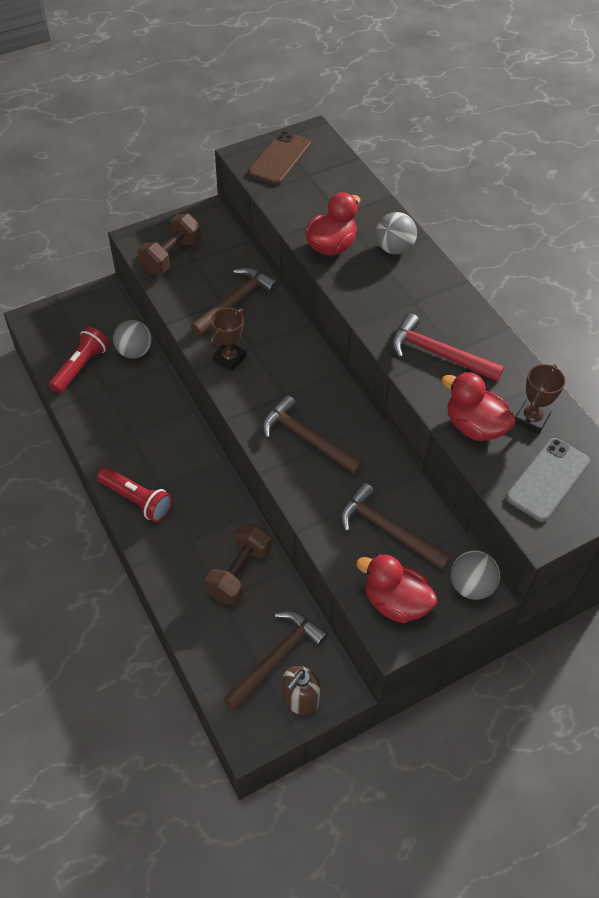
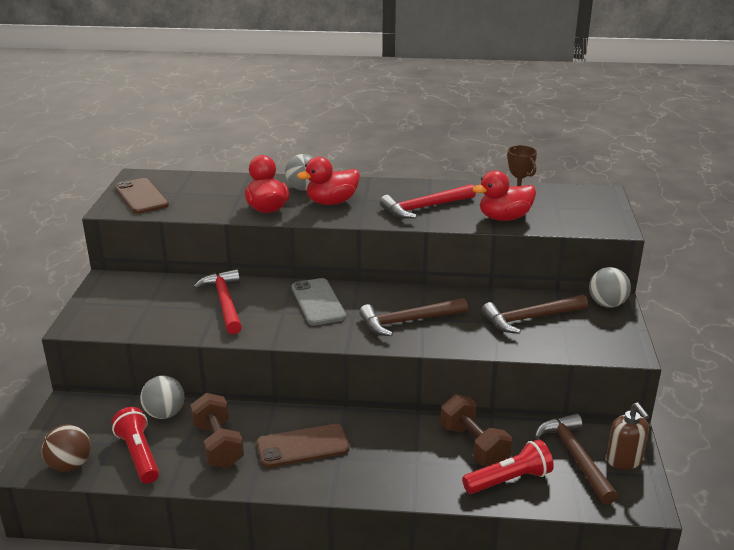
camera: 55 degrees left, 25 degrees down
(46, 337) = (70, 465): none -> brown ball
(137, 500) = (339, 477): red flashlight -> red flashlight (509, 480)
(157, 457) = (302, 446): none -> brown phone
(171, 256) = (126, 315): brown dumbbell -> brown dumbbell (218, 445)
(229, 358) = (281, 327): brown trophy -> none
(236, 302) = (224, 302): brown hammer -> red hammer
(395, 602) = (598, 339): red duck -> red duck (331, 202)
(547, 479) = (574, 211): grey phone -> grey phone (318, 302)

